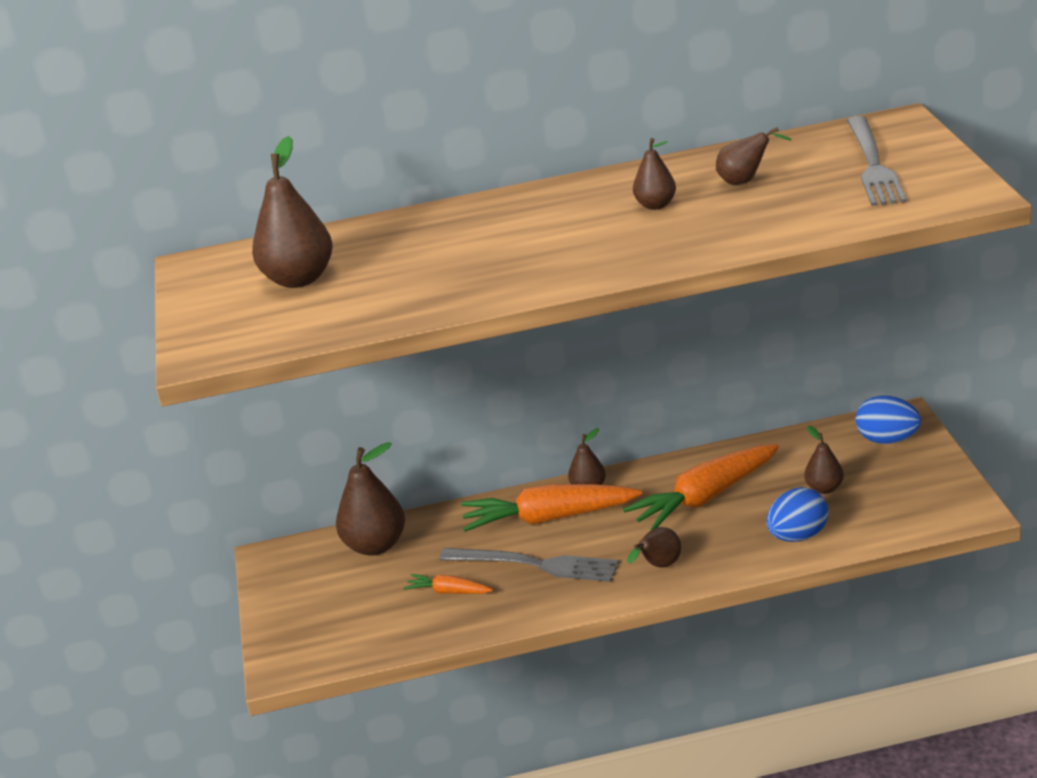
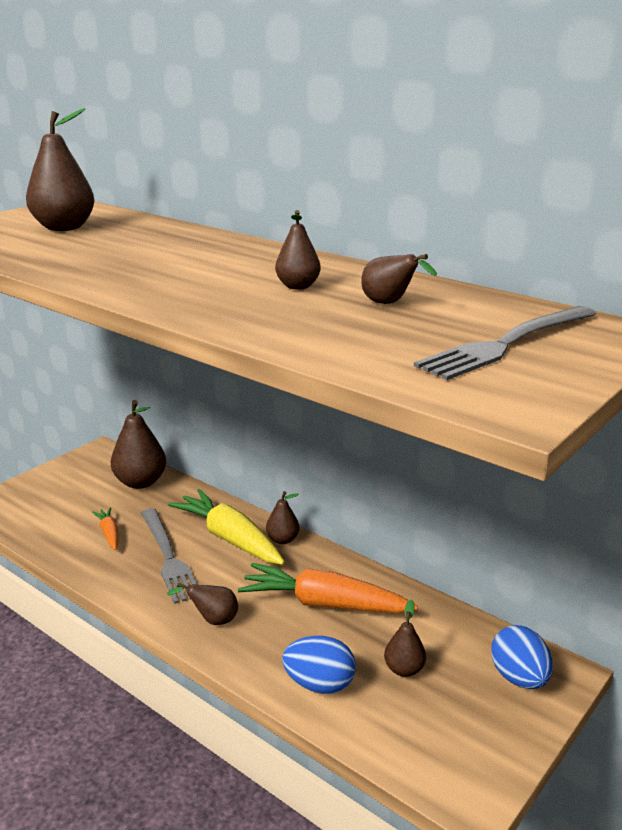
camera: 45 degrees right, 5 degrees down
(548, 518) = (229, 538): orange carrot -> yellow carrot

